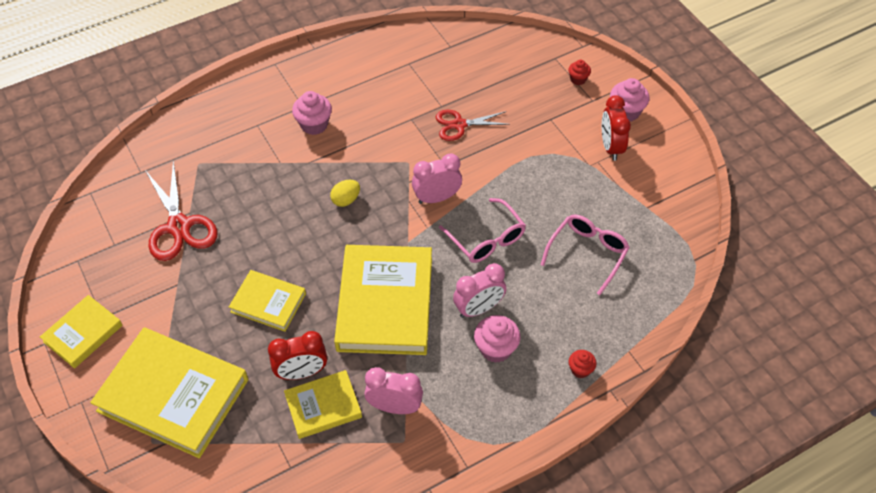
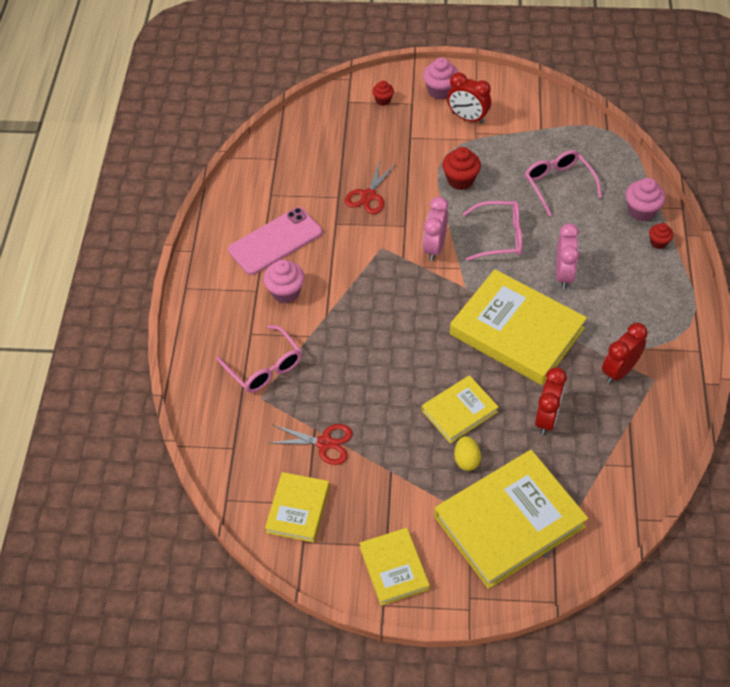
camera: 55 degrees left, 0 degrees up
(179, 226) = (324, 443): red scissors -> red scissors, size x0.64
(229, 151) = (265, 367): none -> pink glasses
(323, 406) = (589, 418): yellow book -> yellow book (298, 509)
(346, 200) = (389, 308): yellow egg -> yellow egg (466, 460)
(362, 91) = (275, 241): none -> pink phone
(395, 407) = (619, 371): pink clock -> red clock
(496, 349) = (607, 282): pink cupcake -> pink cupcake (641, 211)
(530, 178) = (460, 180): none -> red cupcake

